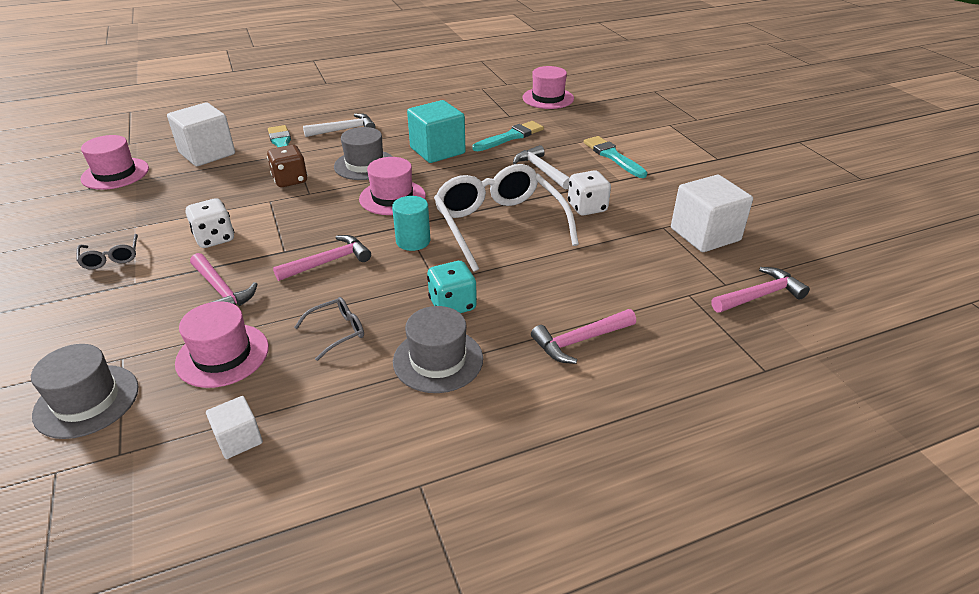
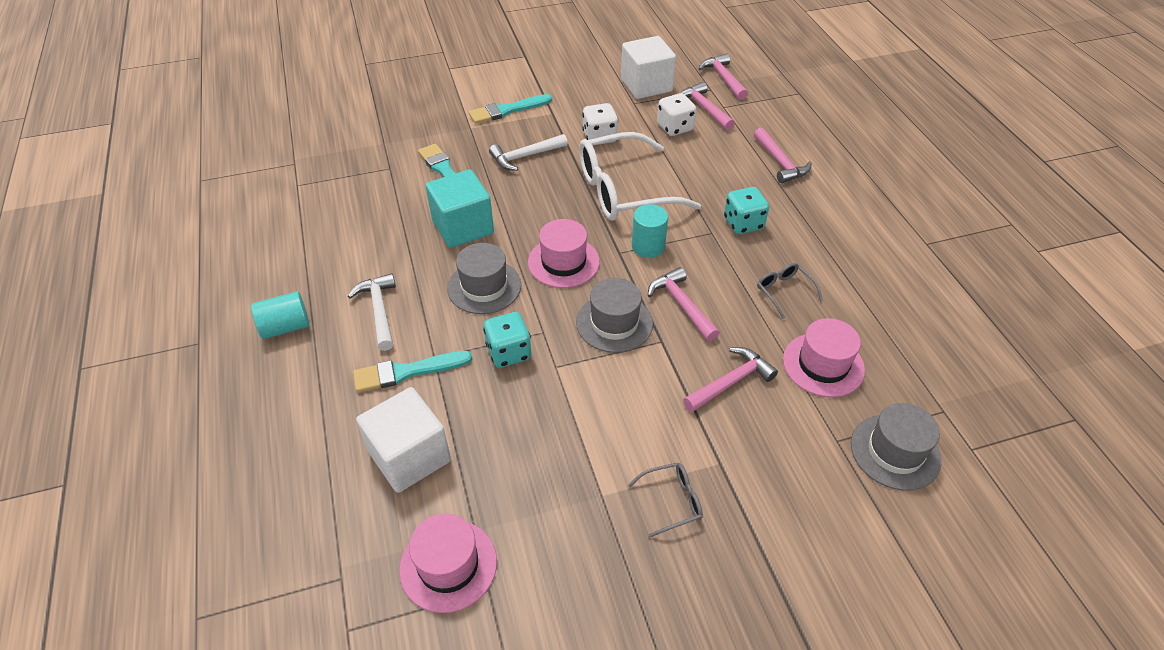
camera: 85 degrees left, 10 degrees up
(214, 238) = (635, 405): white dice -> white dice (675, 127)
(239, 439) = (912, 339): white cube -> none
(290, 180) = (509, 352): brown dice -> turquoise dice
(334, 103) = (285, 327): none -> turquoise cylinder
(438, 360) = (810, 233): grey hat -> grey hat (614, 323)
(548, 98) = (353, 135): pink hat -> none
(677, 278) = (704, 108): none -> pink hammer

